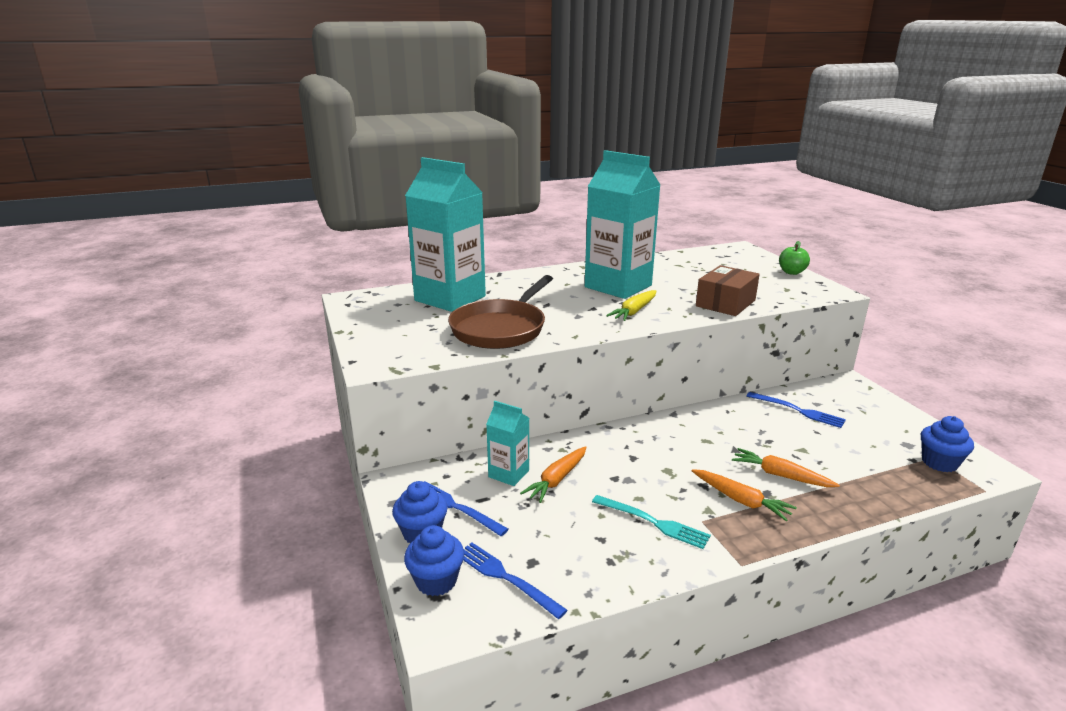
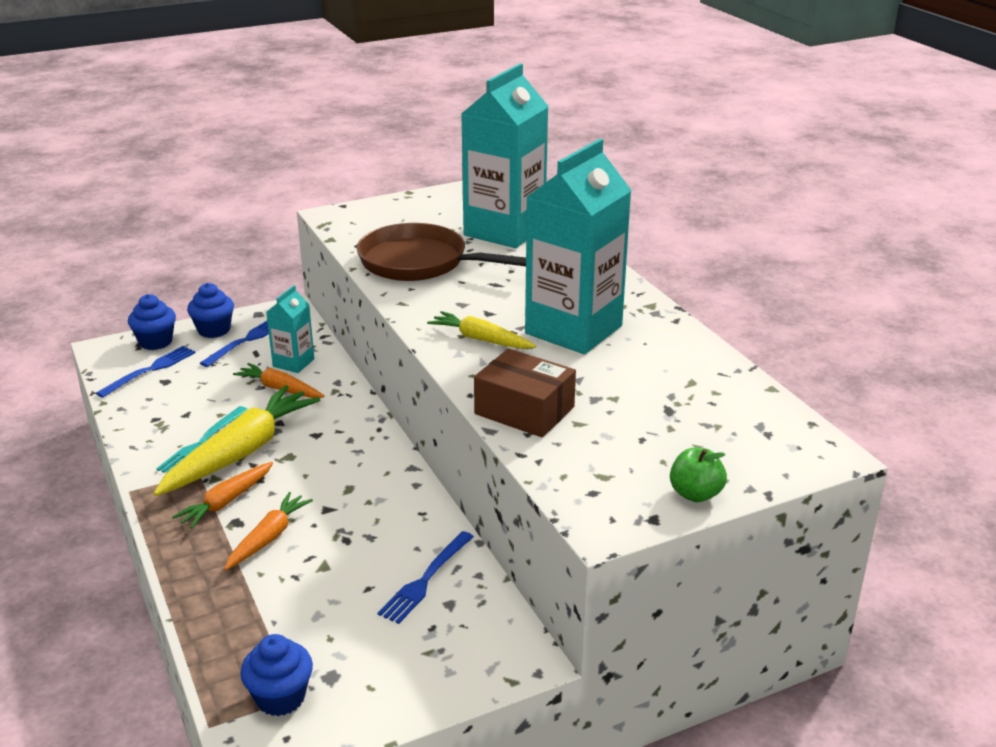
camera: 85 degrees right, 5 degrees up
(665, 497) = (241, 452): none -> yellow carrot

